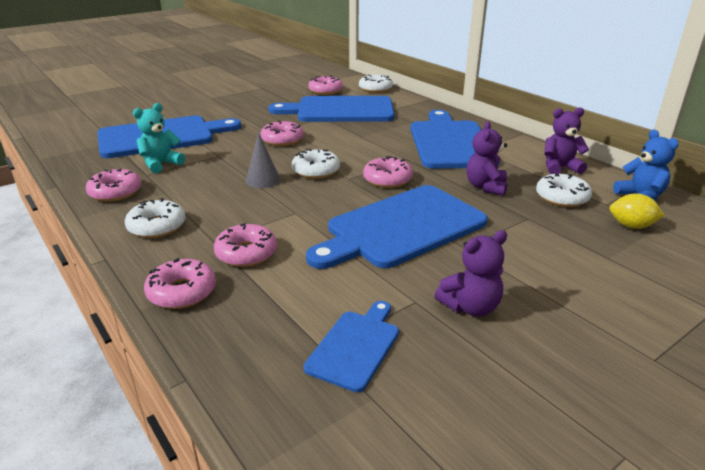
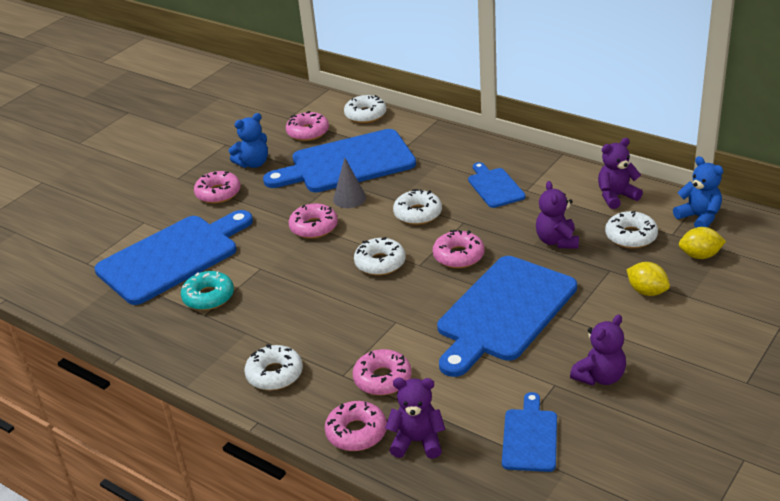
camera: 15 degrees left, 5 degrees up
(115, 192) = (194, 346): pink donut -> pink donut (218, 193)
(161, 164) = (208, 297): turquoise teddy bear -> turquoise donut
(233, 317) = (417, 441): none -> purple teddy bear
(263, 180) = (334, 290): grey cone -> grey cone (349, 198)
(271, 99) = (253, 163): none -> blue teddy bear
(372, 147) = (417, 213): none -> white donut
(450, 142) = (494, 187): blue cutting board -> blue cutting board, size x0.50
(560, 243) = (647, 291): none -> yellow lemon

